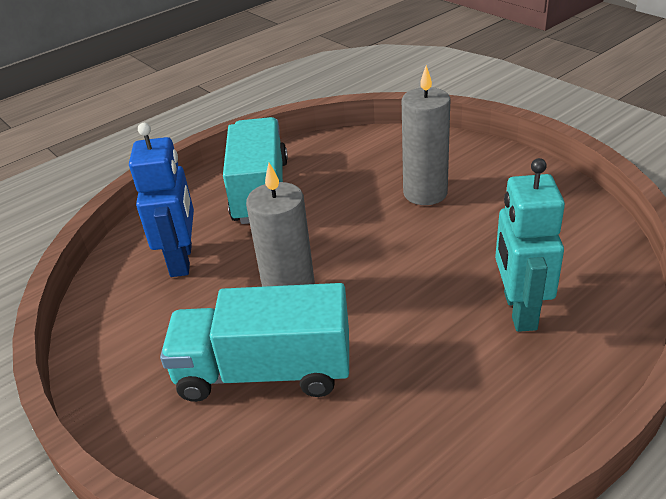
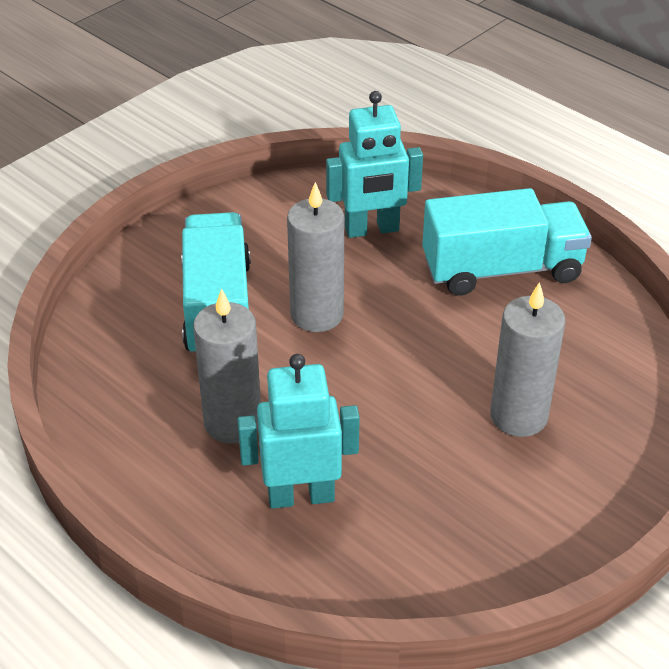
camera: 80 degrees right, 5 degrees up
(182, 260) = (372, 229): blue robot -> turquoise robot
(431, 358) = (232, 422): none -> grey candle

